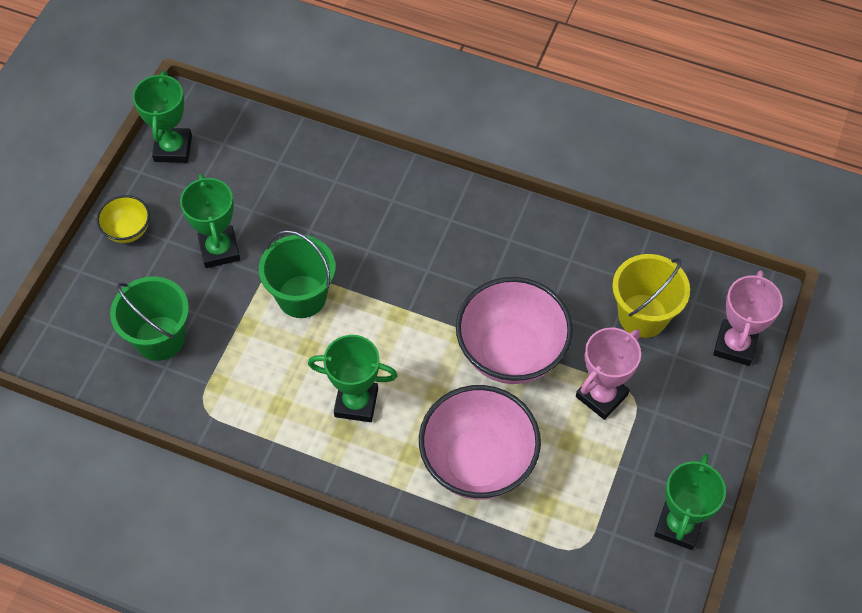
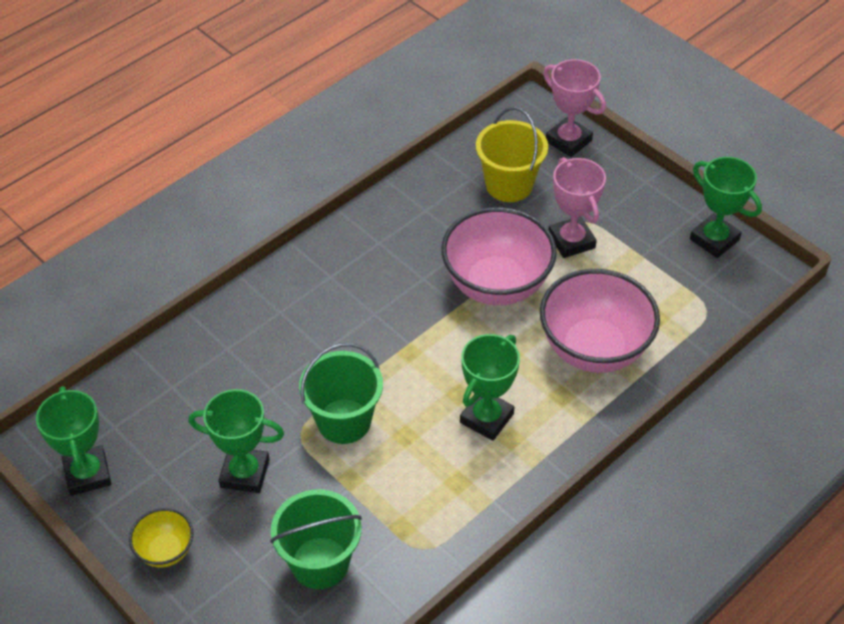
camera: 65 degrees left, 10 degrees down
(173, 148) = (87, 474): green trophy -> green trophy turned 45 degrees clockwise

